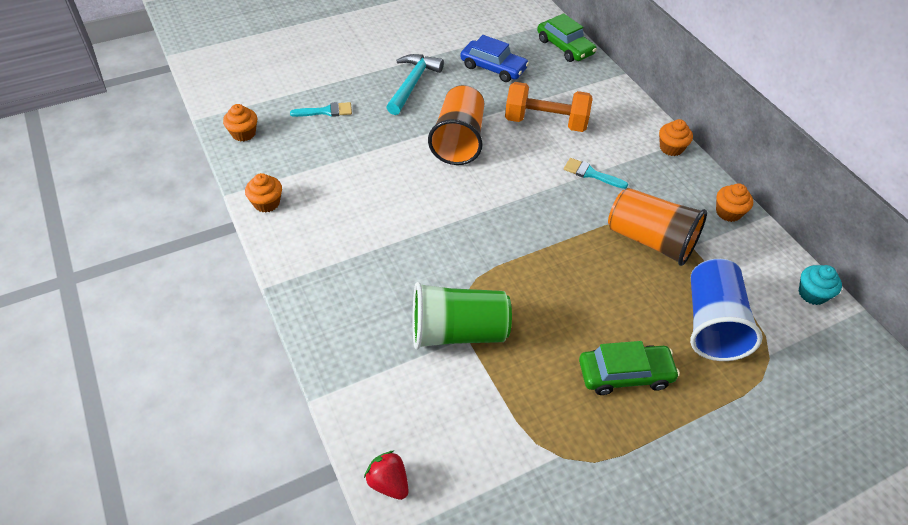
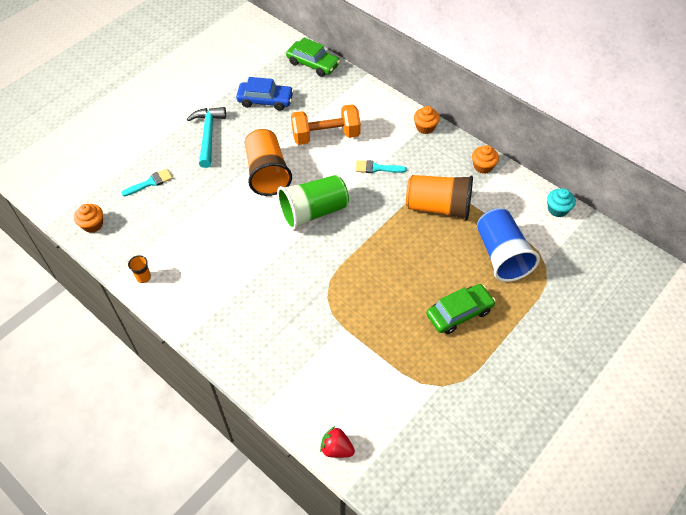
camera: 20 degrees left, 5 degrees up
(266, 203) = (143, 277): orange cupcake -> orange cup
(458, 332) = (335, 325): green cup -> green cup (313, 212)

